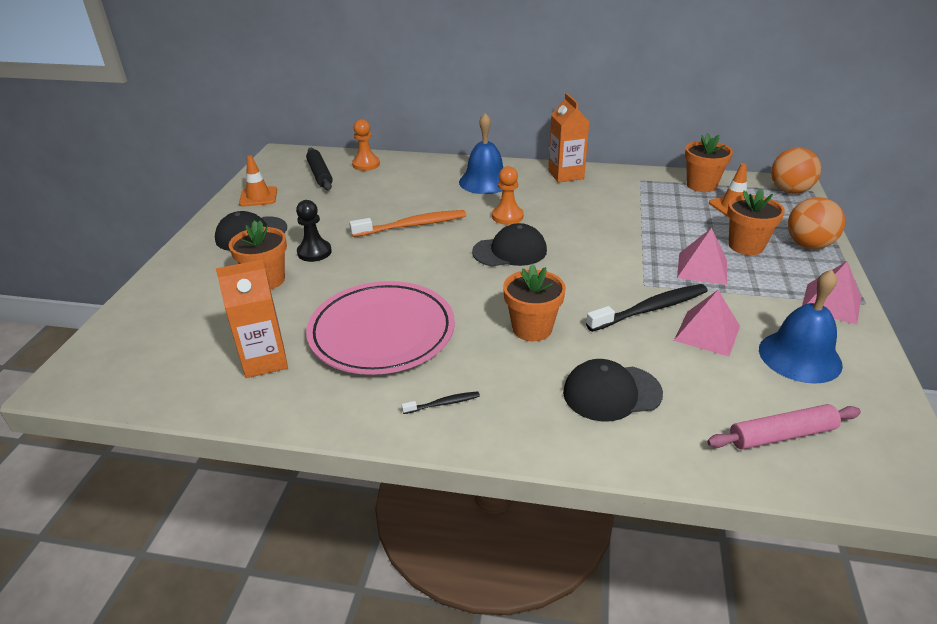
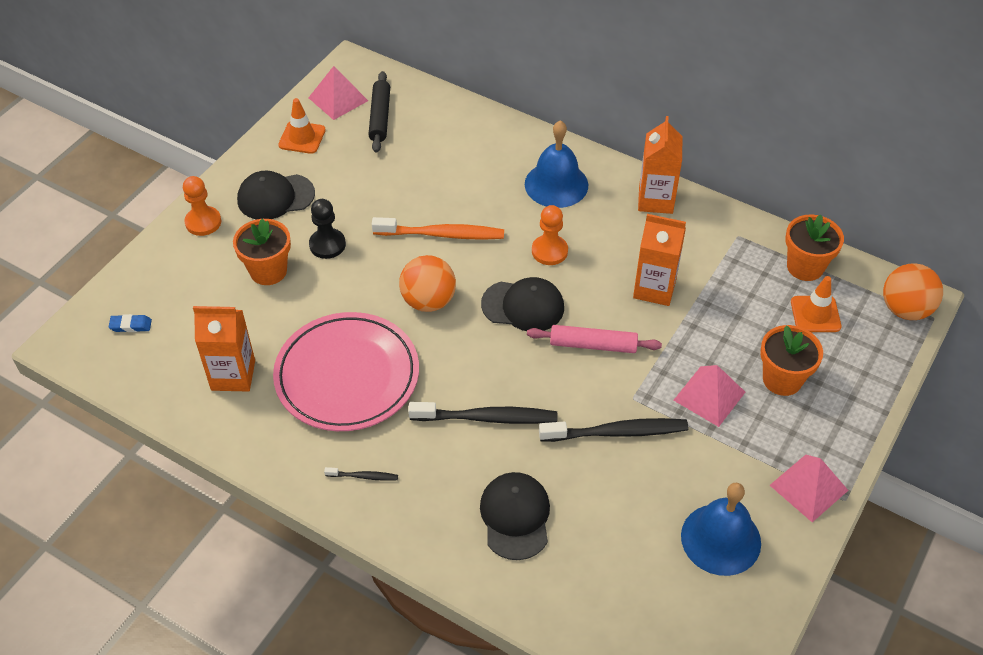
camera: 20 degrees right, 15 degrees up
(137, 350) = (131, 325): none -> blue eraser
(366, 164) = (437, 113): orange pawn -> orange pawn (203, 222)
(532, 328) = (487, 418): orange flower pot -> black toothbrush
(605, 219) = (654, 288): none -> orange carton
(611, 393) = (515, 517): black cap -> black cap turned 75 degrees clockwise
(707, 333) = (651, 481): pink pyramid -> pink pyramid (338, 99)
(781, 435) = (635, 613): pink rolling pin -> pink rolling pin (593, 345)
(808, 245) = (854, 401): orange ball -> orange ball (428, 301)

